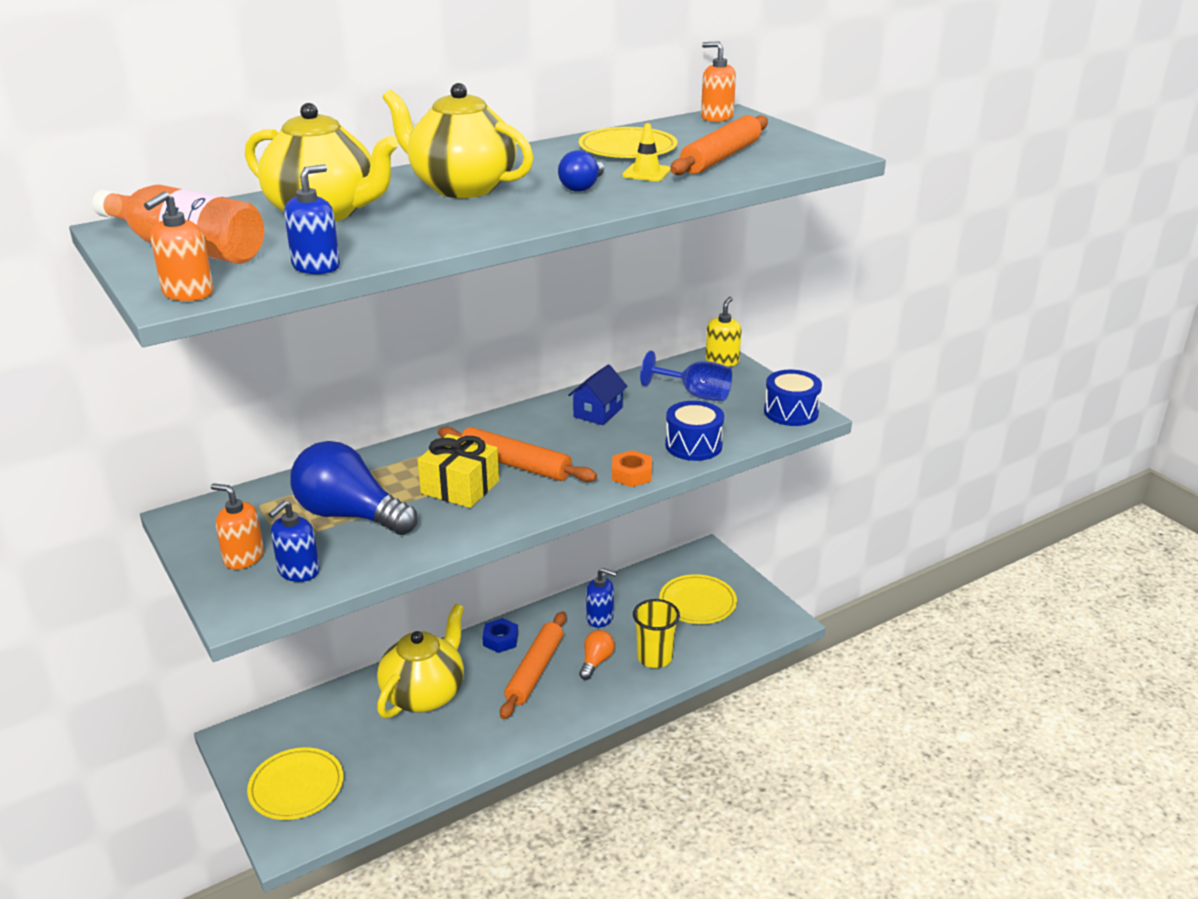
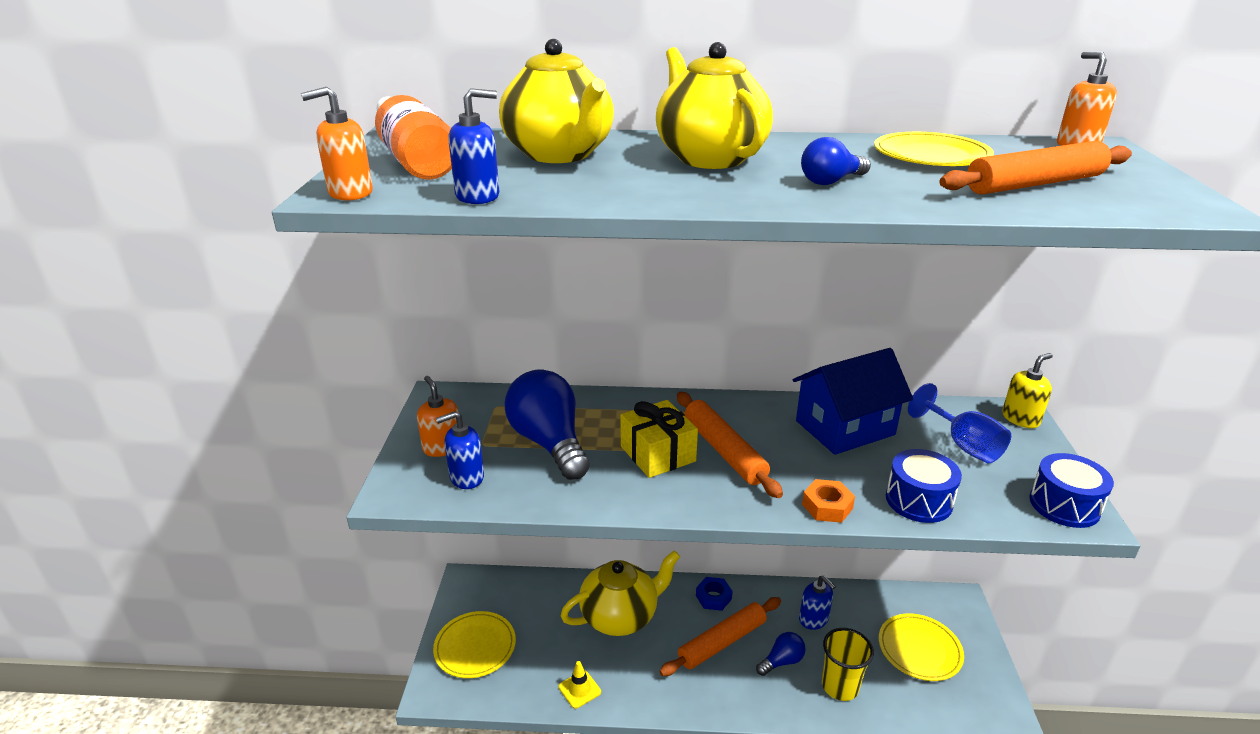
camera: 35 degrees right, 0 degrees up
(596, 662) = (782, 661): orange light bulb -> blue light bulb
(598, 412) = (845, 428): blue house -> blue house, size x1.77
(646, 173) = (922, 182): yellow traffic cone -> yellow traffic cone (579, 689)

